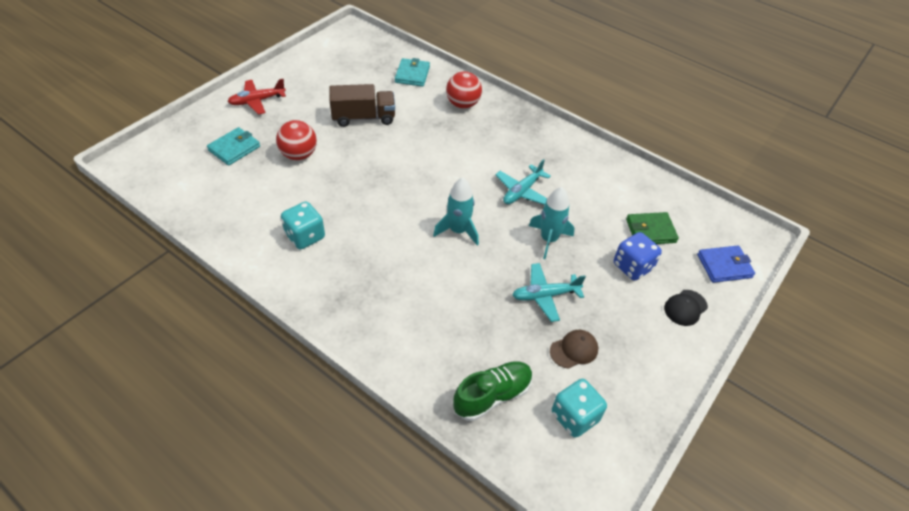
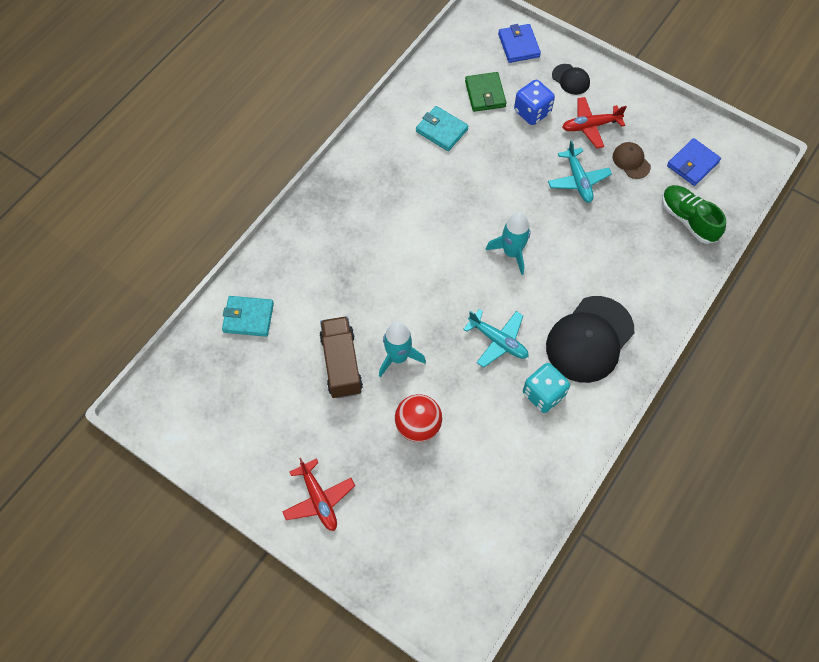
camera: 90 degrees left, 15 degrees up
(234, 148) = (415, 503): turquoise wallet -> turquoise wallet (441, 130)
(354, 278) = (589, 339): none -> black cap
(463, 104) = (306, 257): red ball -> none
(522, 191) = (447, 197): turquoise plane -> turquoise plane (498, 341)
(548, 239) = (510, 175): turquoise rocket -> turquoise rocket (398, 357)
(574, 417) = (692, 164): turquoise dice -> blue wallet
(620, 317) = (590, 126): none -> red plane

